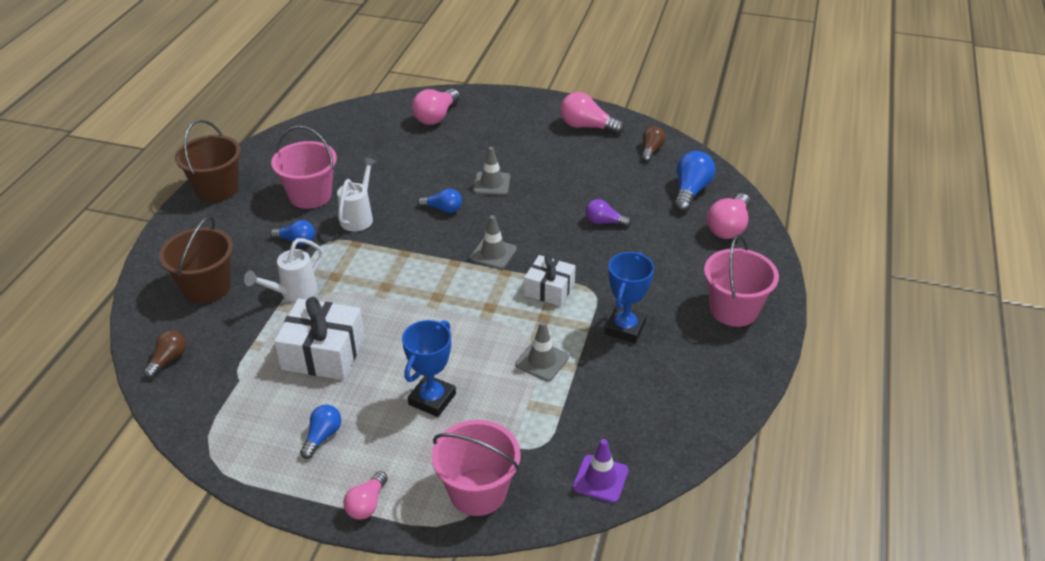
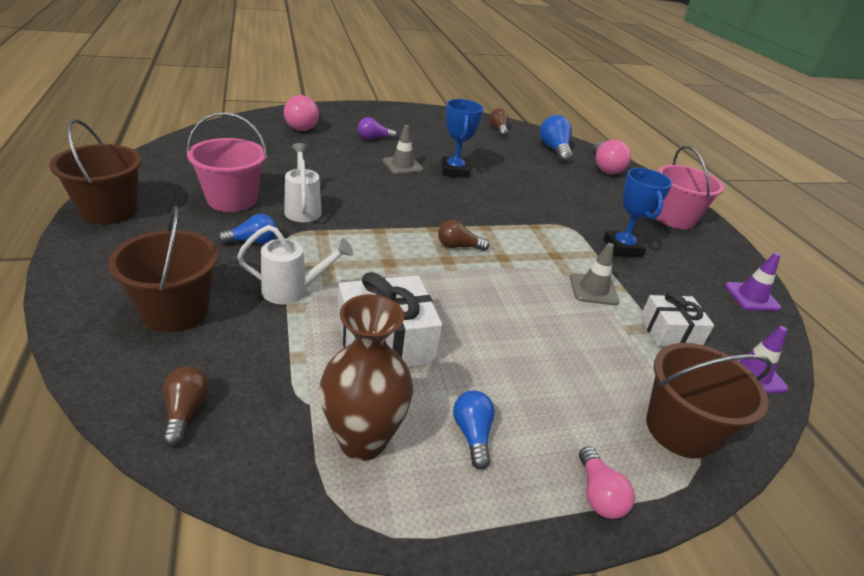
camera: 35 degrees left, 5 degrees down
(252, 414) = (363, 440): none -> brown vase
(293, 293) = (293, 291): white watering can -> white watering can turned 105 degrees counterclockwise
(432, 399) = (541, 353): blue trophy -> blue trophy (454, 171)
(443, 209) = (379, 190): blue light bulb -> none
(459, 286) = (458, 246): none -> brown light bulb
(478, 491) = (680, 429): pink bucket -> brown bucket
(493, 253) = (459, 215): grey traffic cone -> none
(549, 289) = (534, 232): white gift -> white gift (670, 332)
(587, 127) = (436, 120): pink light bulb -> none
(604, 222) = (520, 178): purple light bulb -> purple light bulb (374, 138)
(705, 416) = (751, 297): none -> purple traffic cone

